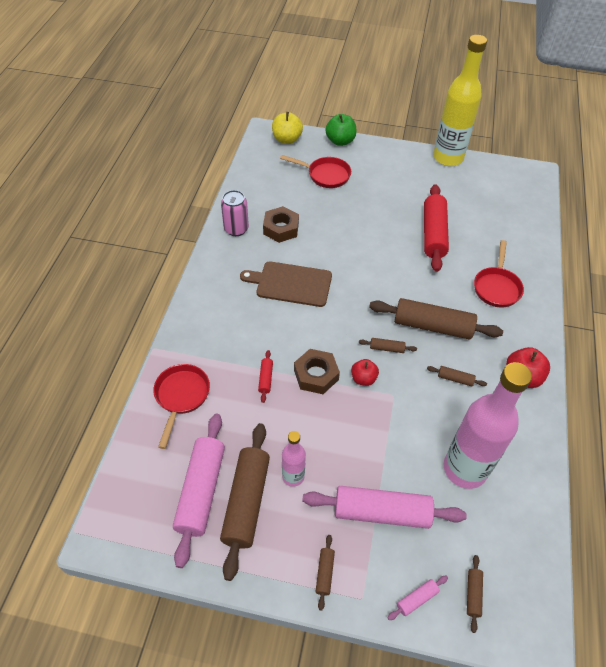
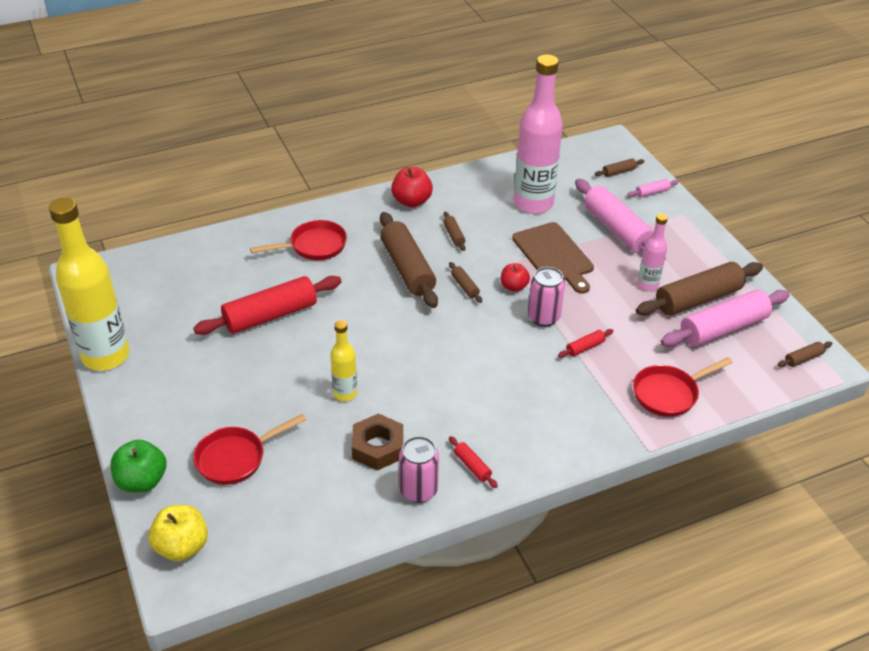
camera: 125 degrees left, 10 degrees down
(229, 259) = (472, 466): none -> red rolling pin
(291, 284) = (455, 391): brown cutting board -> brown cutting board (554, 255)
(316, 375) = (543, 317): brown nut -> pink can
(324, 573) = (690, 237): brown rolling pin -> brown rolling pin (803, 358)
(325, 175) = (236, 458): red pan -> red pan turned 105 degrees counterclockwise
(334, 235) = (345, 393): none -> yellow bottle
(417, 599) = (652, 192): pink rolling pin -> pink rolling pin turned 45 degrees counterclockwise

